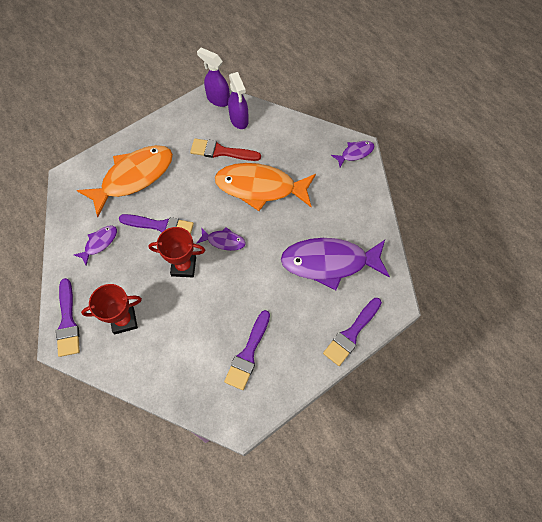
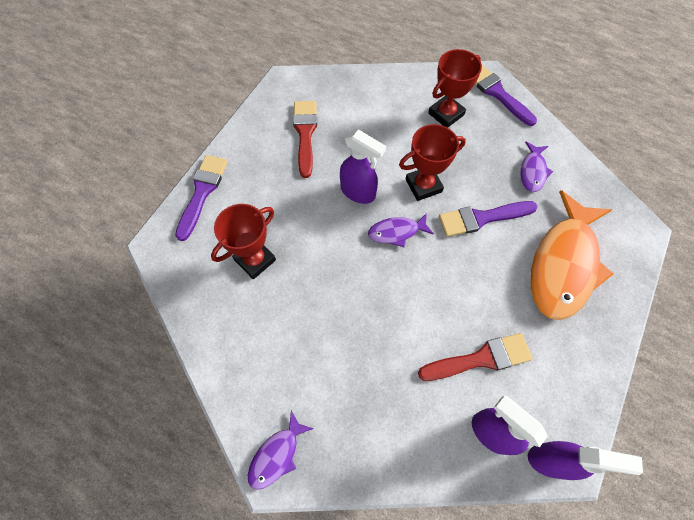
camera: 155 degrees right, 0 degrees up
(233, 282) = (358, 192): none -> purple spray bottle
(248, 353) = (305, 134): purple brush -> red brush
(260, 187) = (392, 325): orange fish -> none
(329, 262) = (255, 260): purple fish -> red trophy

